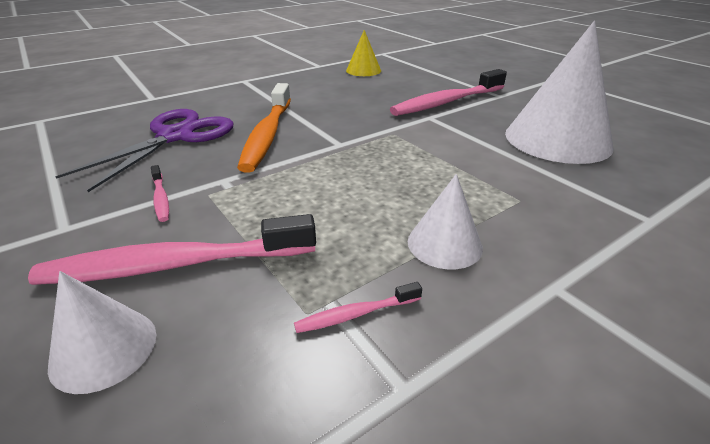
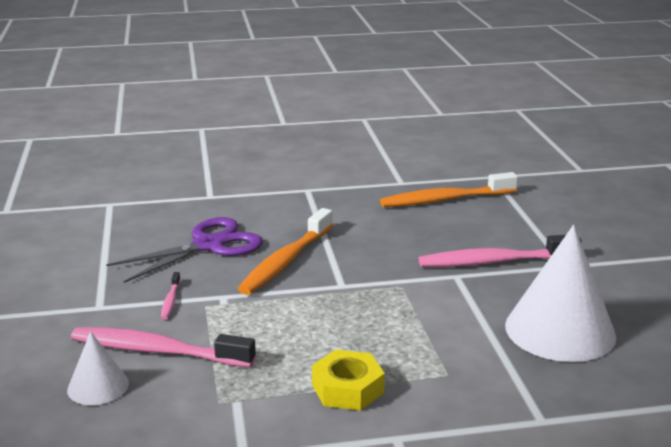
camera: 25 degrees right, 10 degrees down
(355, 314) = (247, 412): pink toothbrush -> none
(363, 70) = (445, 200): yellow cone -> orange toothbrush
(444, 244) = (347, 389): white cone -> yellow nut

